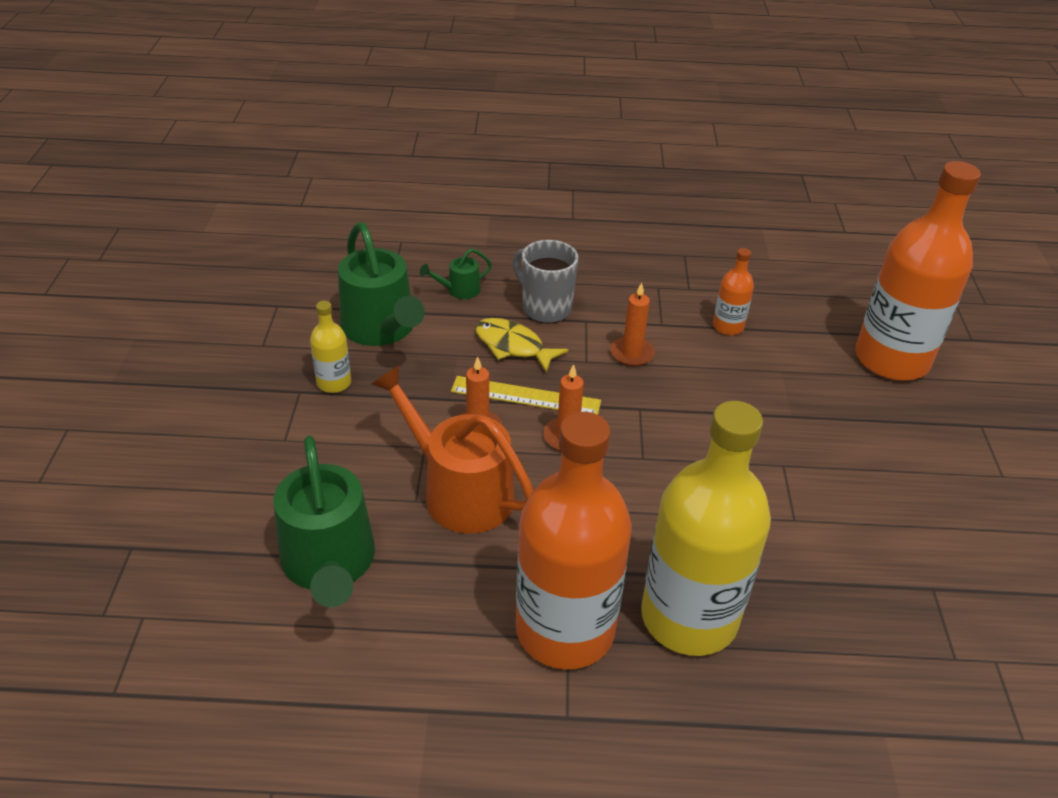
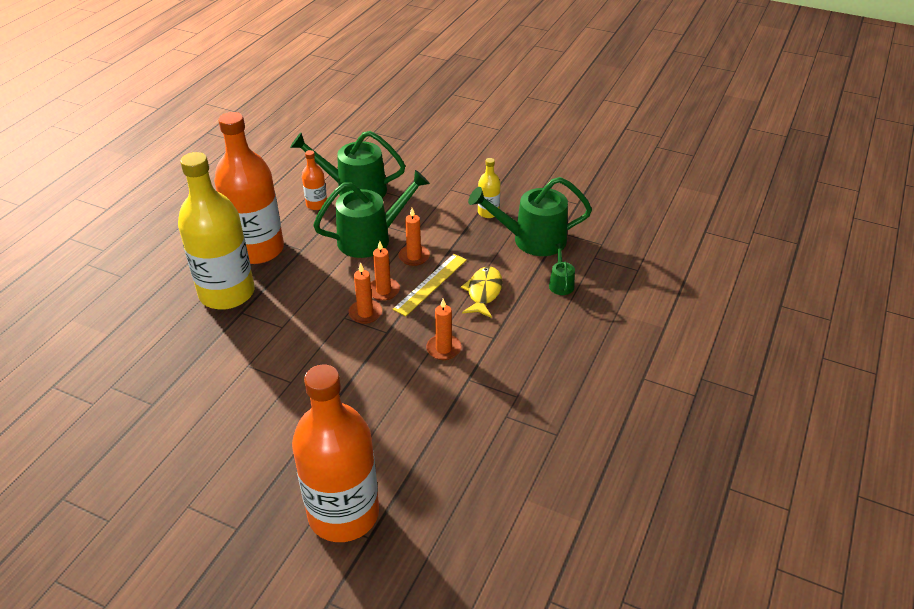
camera: 115 degrees right, 0 degrees up
(460, 491) = (370, 238): orange watering can -> green watering can
(513, 346) = (483, 292): yellow fish -> yellow fish turned 45 degrees counterclockwise
(545, 308) = (519, 321): grey mug -> none
(621, 439) = (365, 313): none -> orange candle
(728, 326) = (444, 419): orange bottle -> orange bottle (316, 204)

